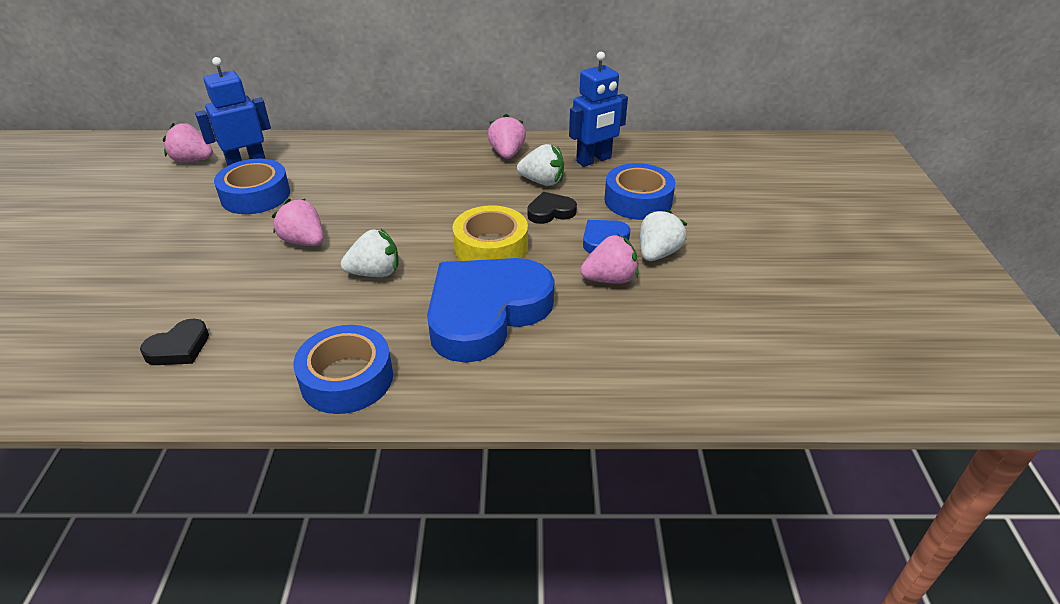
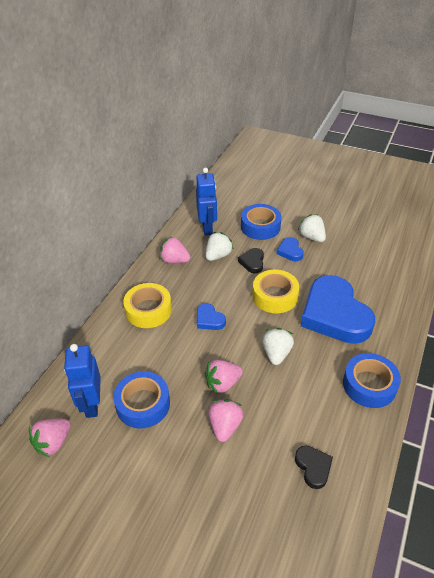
camera: 65 degrees left, 5 degrees up
(405, 160) = (148, 310): none -> yellow tape
(412, 205) = (209, 319): none -> blue heart
(610, 279) = (325, 261): pink strawberry -> pink strawberry (225, 426)

